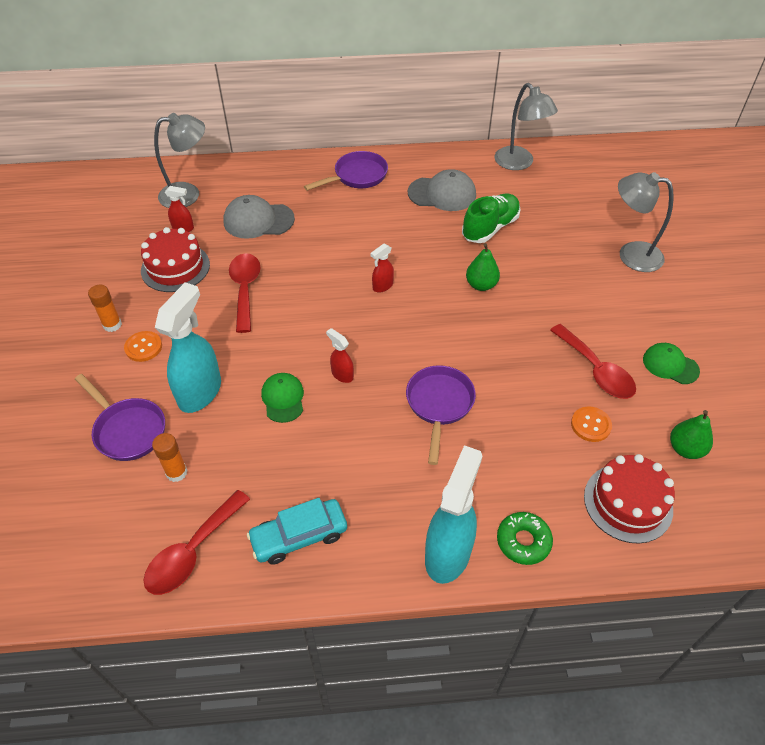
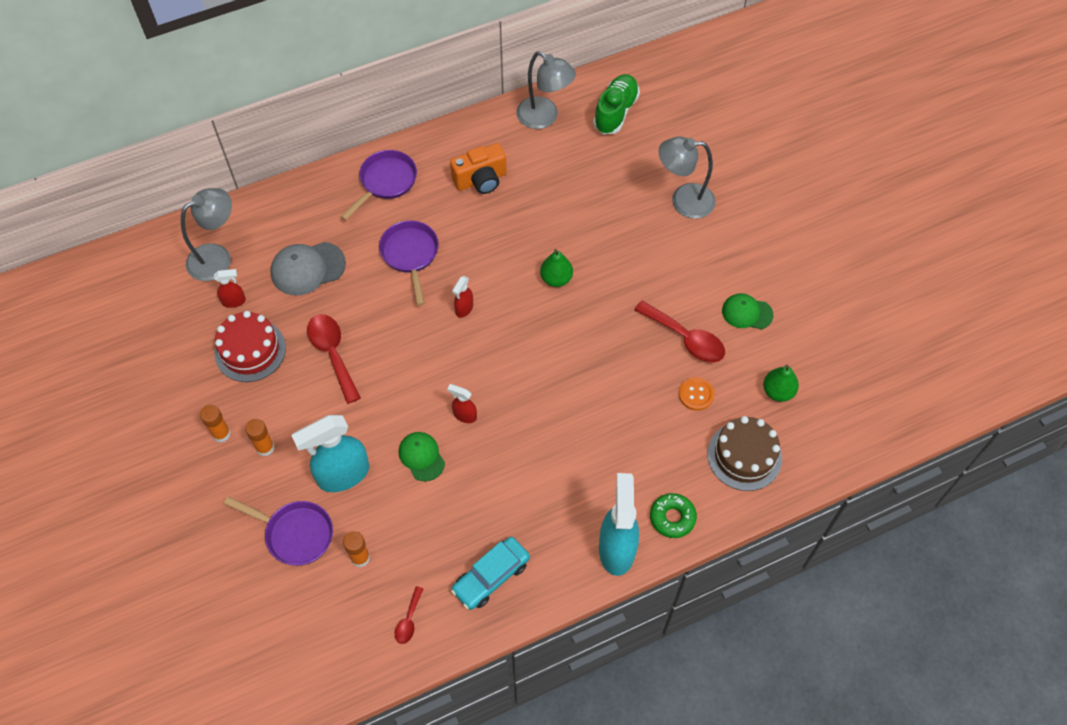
camera: 20 degrees left, 10 degrees up
(143, 347) = (265, 447): orange button -> orange glue stick
(192, 551) = (409, 620): red spoon -> red spoon, size x0.52
(200, 392) = (342, 475): turquoise spray bottle -> turquoise spray bottle turned 120 degrees counterclockwise
(439, 405) = (562, 417): purple pan -> purple pan (410, 255)
(442, 194) = (481, 180): grey cap -> orange camera
(490, 228) = (542, 209): green shoe -> green shoe (615, 112)
(628, 502) = (744, 456): red cake -> brown cake

